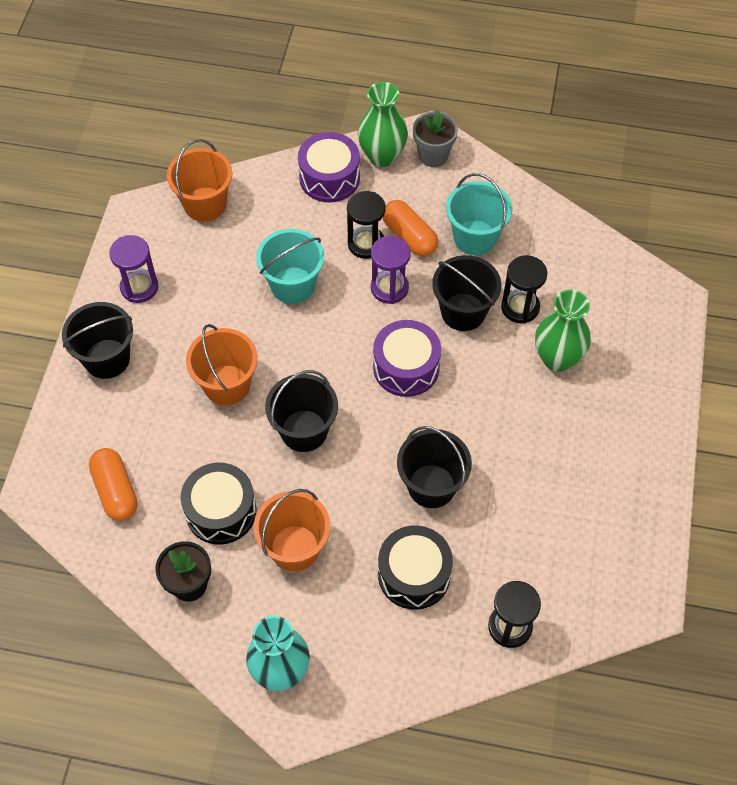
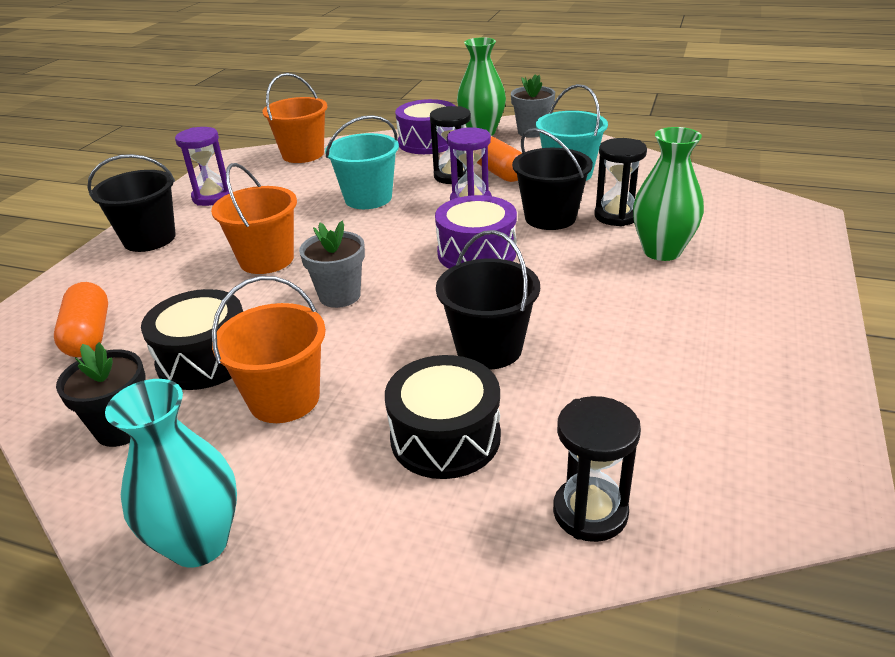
camera: 10 degrees right, 25 degrees down
(304, 431) = (340, 296): black bucket -> grey flower pot

